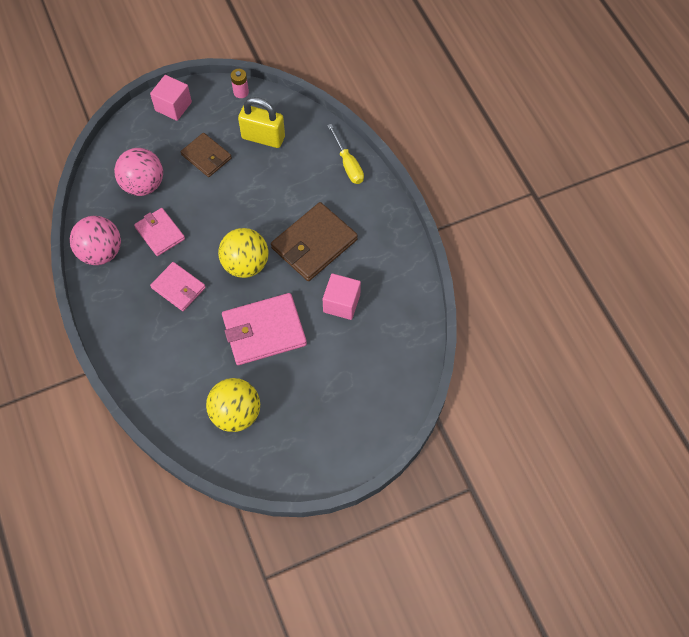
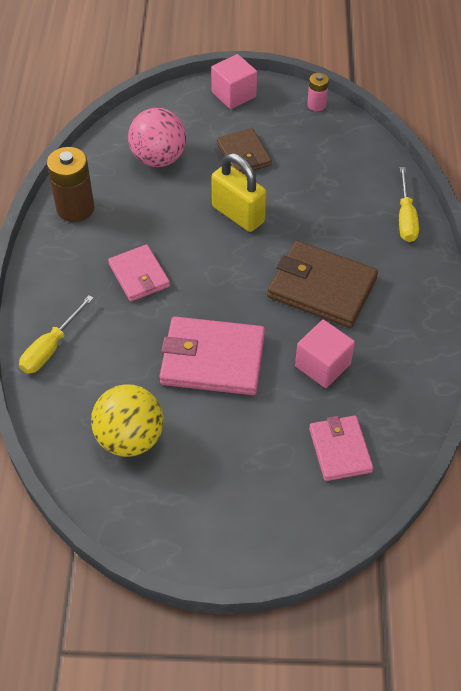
camera: 25 degrees right, 10 degrees down
(101, 252) = (75, 208): pink ball -> brown battery
(143, 371) = (51, 348): none -> yellow screwdriver
(160, 233) = (150, 212): pink wallet -> pink wallet (340, 450)
(245, 264) = (229, 280): yellow ball -> none
(263, 137) = (318, 157): yellow padlock -> yellow padlock (238, 214)
(314, 244) = (321, 287): brown wallet -> brown wallet turned 45 degrees clockwise

